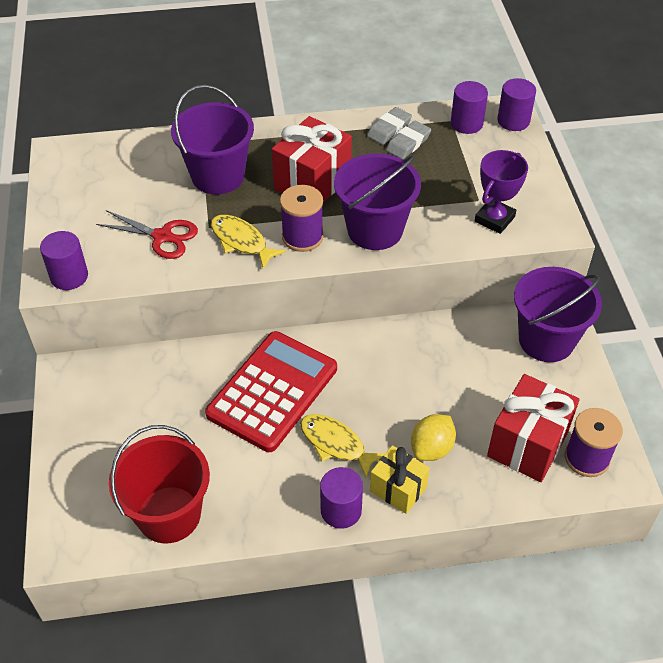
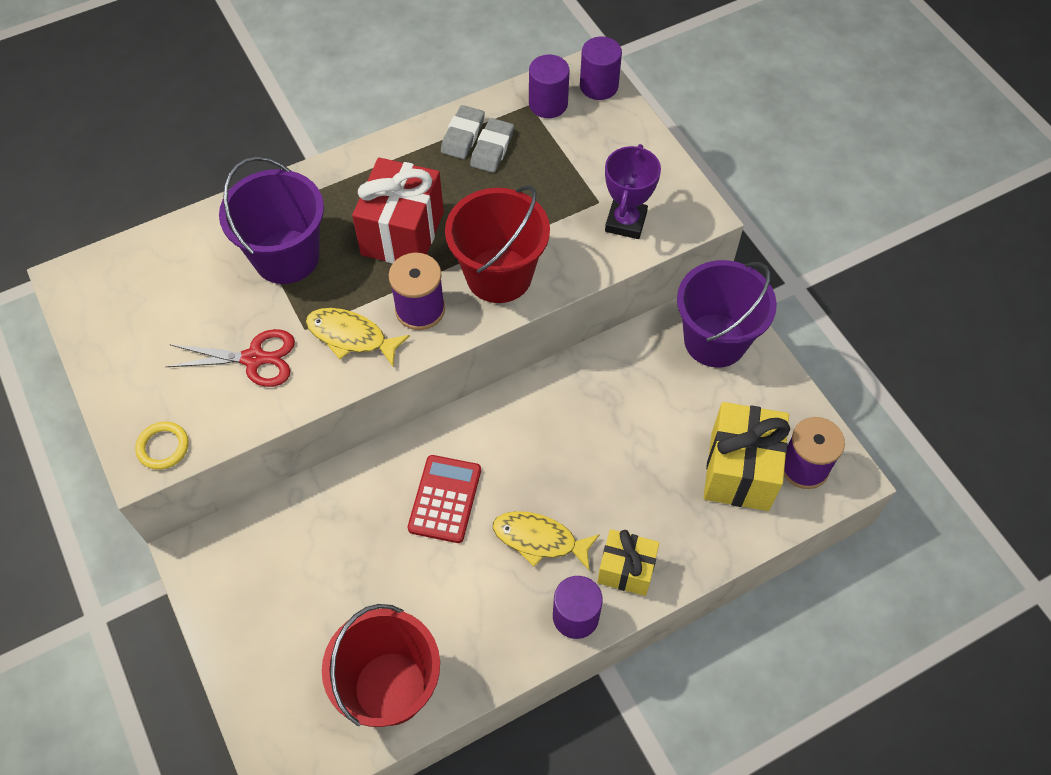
camera: 20 degrees left, 10 degrees up
(69, 276) = (163, 447): purple cylinder -> yellow ring
(272, 391) = (445, 499): red calculator -> red calculator, size x0.59
(375, 230) = (499, 275): purple bucket -> red bucket
(431, 448) = (643, 510): yellow lemon -> none
(527, 444) = (739, 471): red gift -> yellow gift

